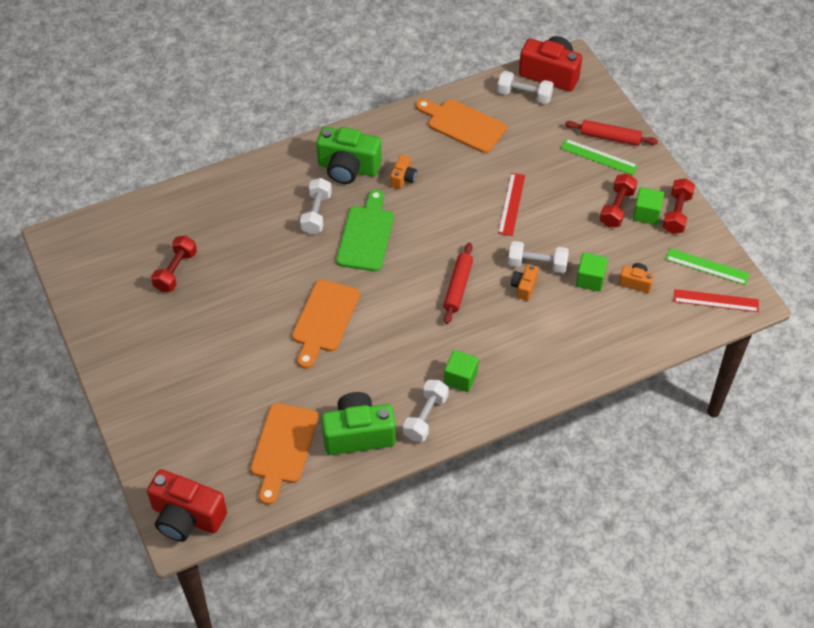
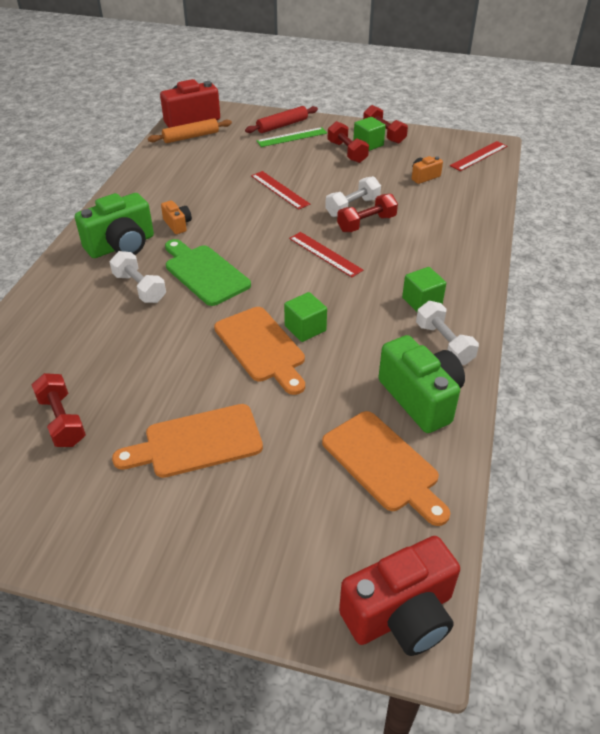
camera: 50 degrees left, 10 degrees down
(358, 434) = (421, 398): green camera -> green camera turned 120 degrees clockwise
(458, 287) = (325, 254): red rolling pin -> red ruler
(463, 125) = (173, 173): orange cutting board -> orange cutting board (197, 442)
(524, 95) = (191, 137): white dumbbell -> orange rolling pin
(524, 287) = (366, 224): orange camera -> red dumbbell
(590, 279) = (397, 193): green cube -> green cube (305, 328)
(707, 266) = (444, 145): green ruler -> none

